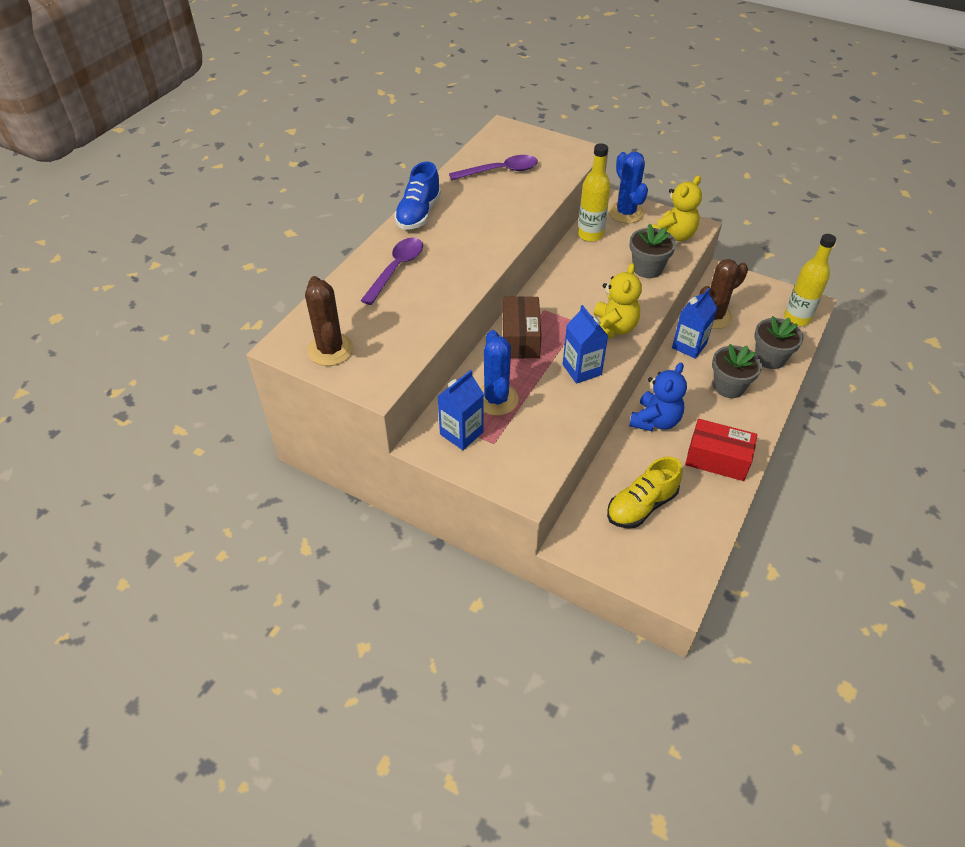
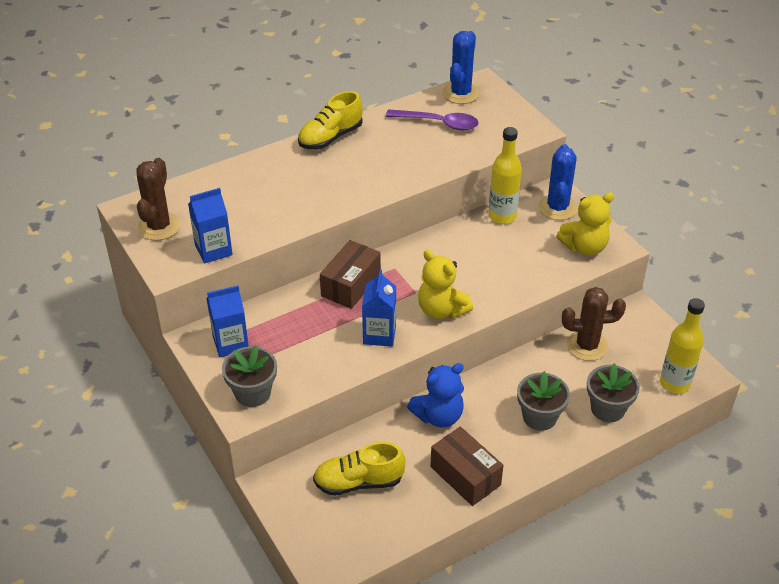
camera: 30 degrees right, 5 degrees down
(396, 269) = (268, 179): purple spoon -> none
(418, 214) = (330, 137): blue shoe -> yellow shoe
(496, 399) = (283, 328): blue cactus -> blue cactus (460, 93)
(612, 328) = (441, 310): yellow teddy bear -> yellow teddy bear turned 90 degrees clockwise
(647, 268) = (528, 268): grey flower pot -> grey flower pot (253, 393)
(689, 346) = (535, 363): blue carton -> blue carton (213, 250)
(717, 459) = (465, 476): red box -> brown box

